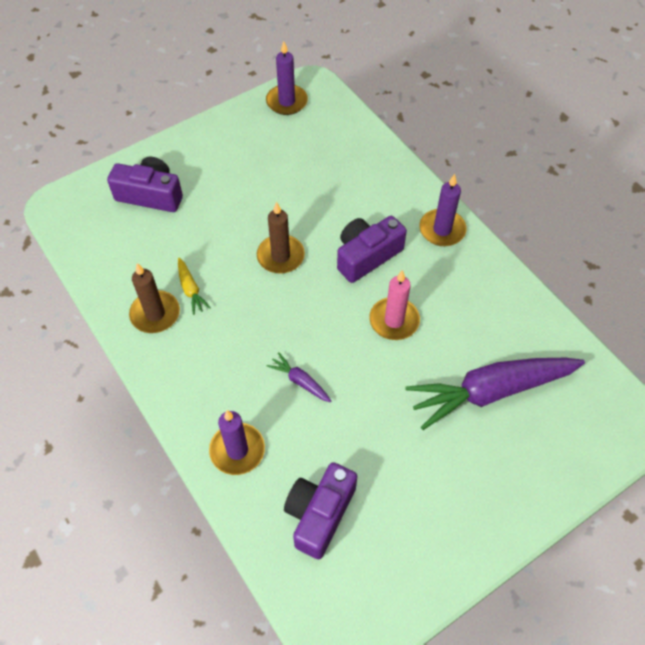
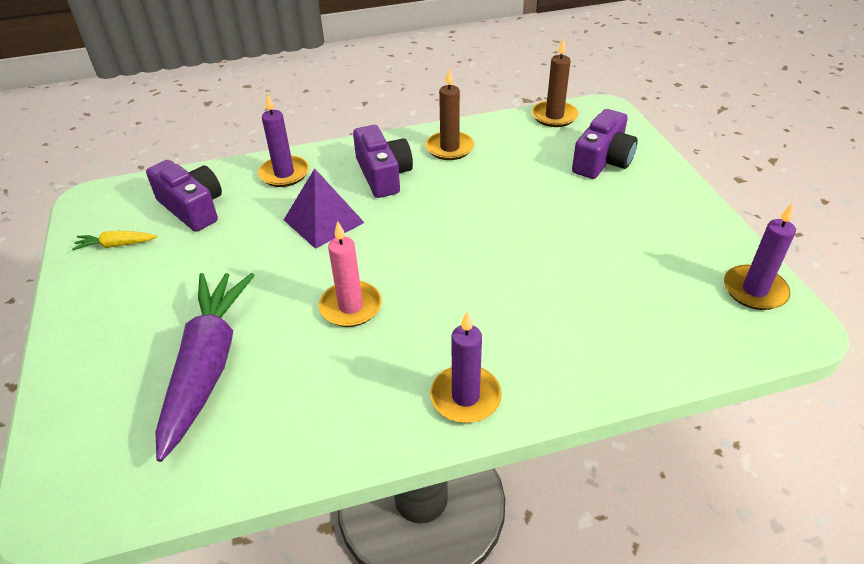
camera: 110 degrees right, 15 degrees down
(191, 290) = (467, 171): yellow carrot -> yellow carrot (116, 245)
(280, 256) = (483, 236): brown candle -> brown candle (554, 116)
(300, 381) = (323, 221): purple carrot -> purple pyramid
(367, 256) = (453, 306): purple camera -> purple camera (383, 175)

